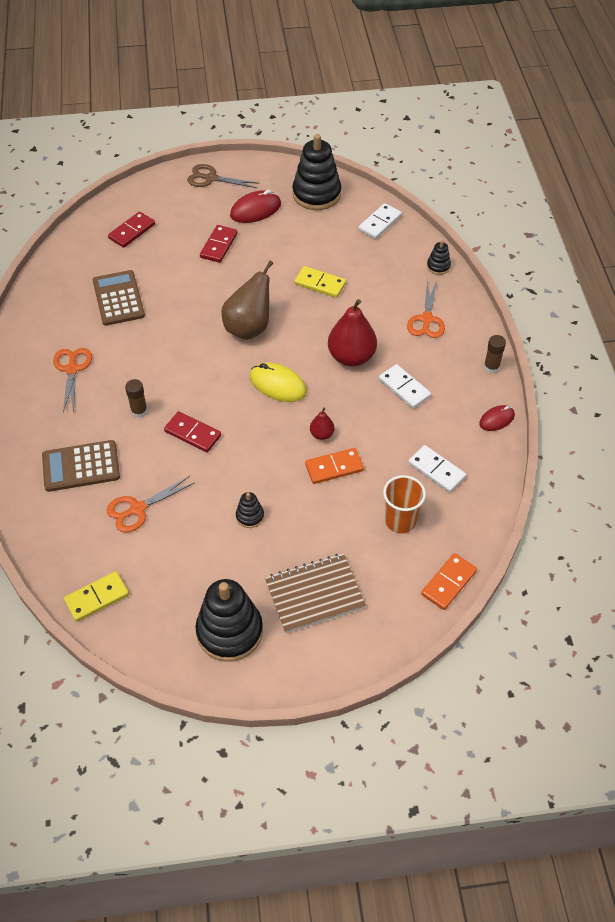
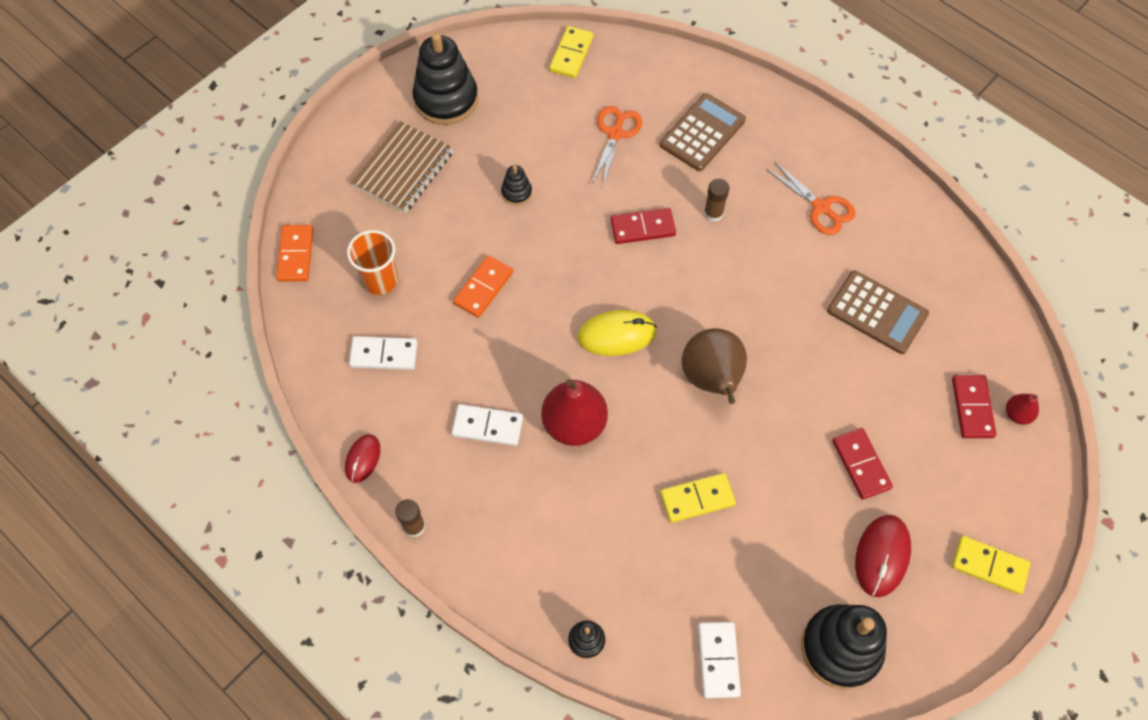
camera: 140 degrees right, 10 degrees up
(211, 178) = (989, 566): brown scissors -> yellow domino
(322, 434) = (524, 313): red pear -> red pear (1017, 414)
(426, 319) = (535, 541): orange scissors -> none

